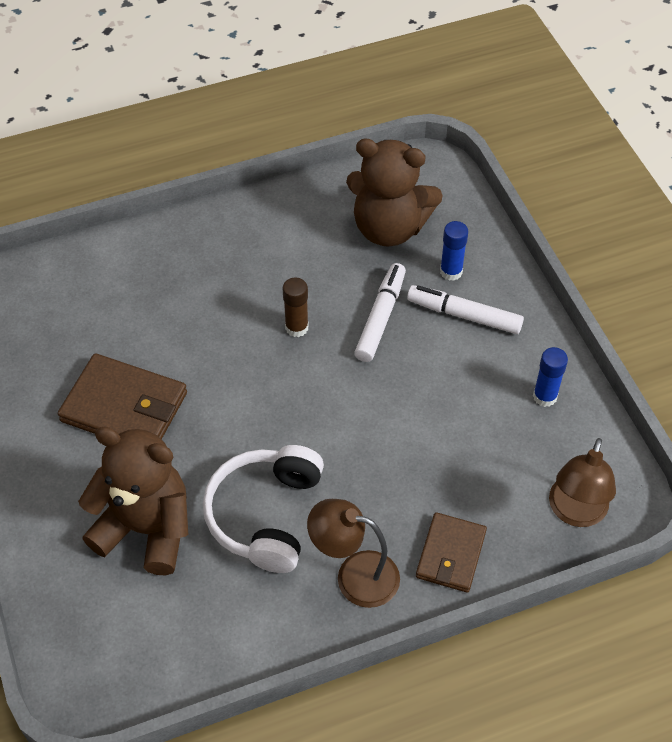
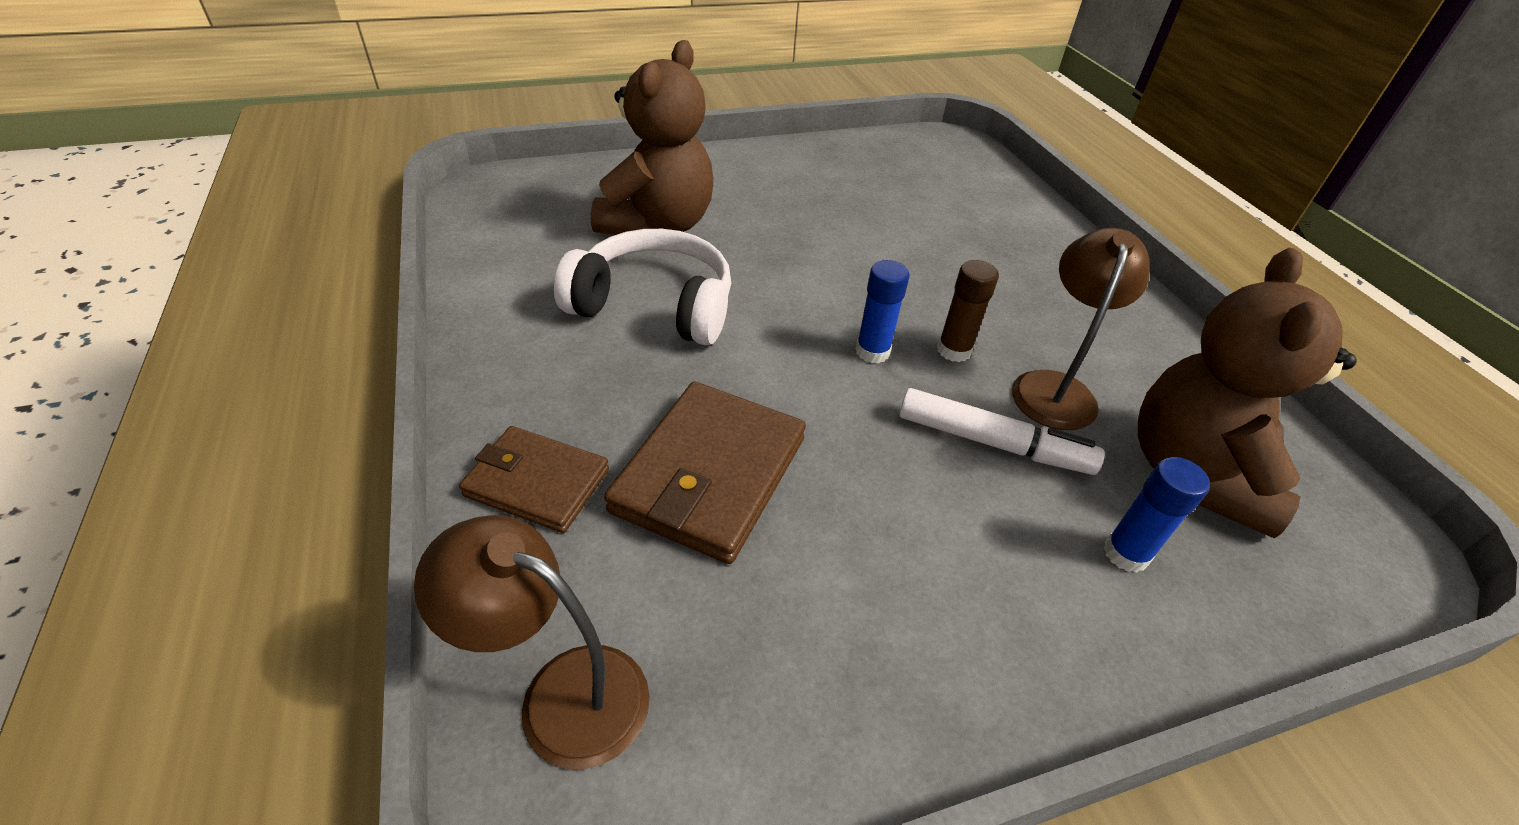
camera: 90 degrees right, 10 degrees down
(124, 407) = (817, 216): brown wallet -> brown wallet (710, 474)
(354, 575) = (541, 375): brown lamp -> brown lamp (1055, 388)
(464, 315) = (1025, 562): white marker -> none
(545, 396) = (843, 680): blue glue stick -> blue glue stick (872, 352)

